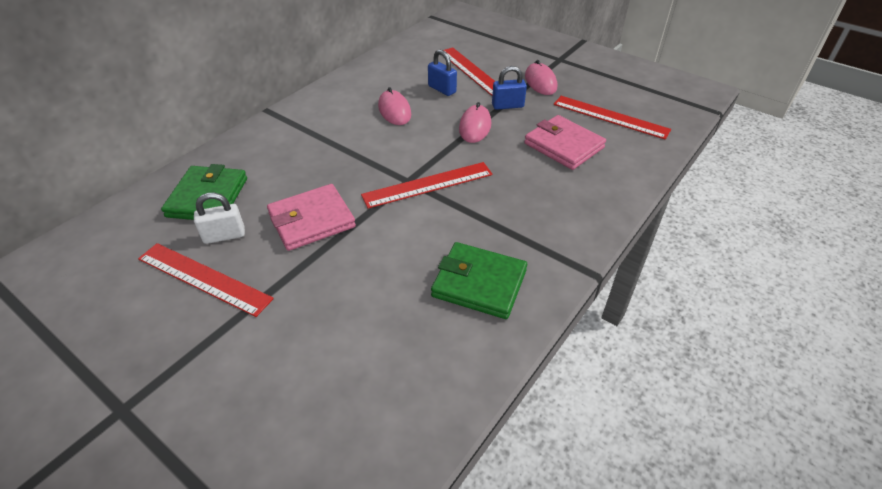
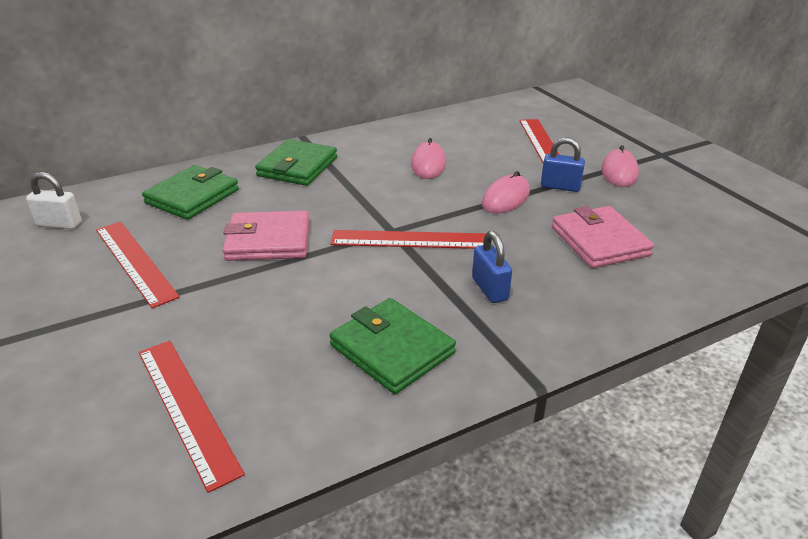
camera: 25 degrees right, 10 degrees down
(224, 235) = (180, 232): white padlock -> white padlock (59, 224)
(284, 141) = (297, 167): none -> green wallet
(442, 89) = (495, 155): blue padlock -> blue padlock (490, 289)
(610, 117) = (684, 226): red ruler -> red ruler (186, 408)

